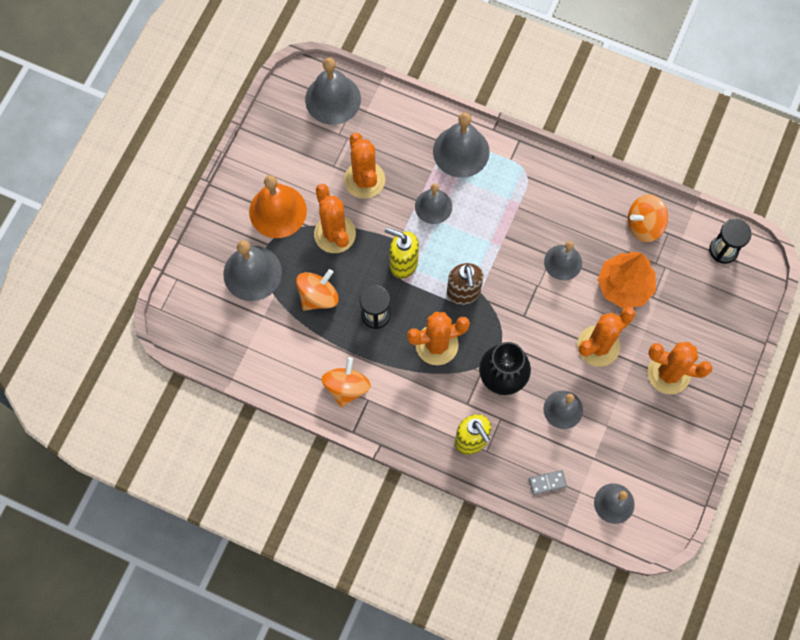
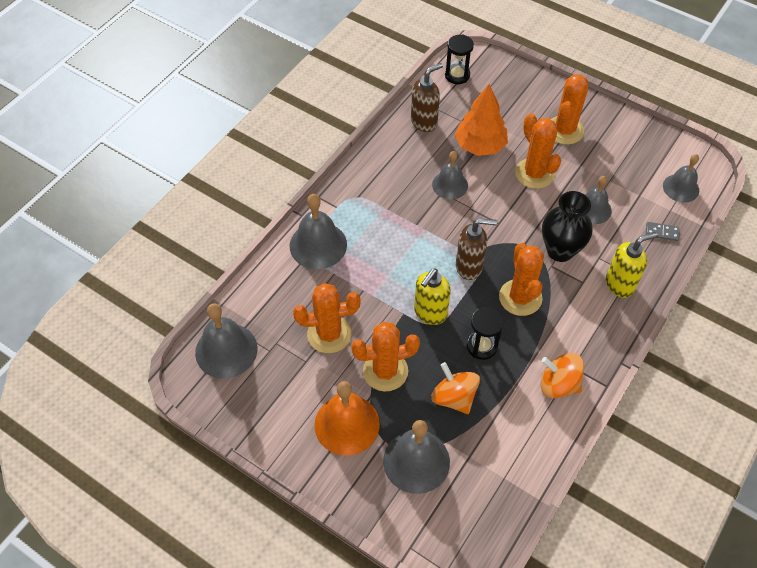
camera: 80 degrees left, 15 degrees down
(433, 206) = (372, 277): grey bell -> none
(547, 482) = (662, 232): grey domino -> grey domino turned 75 degrees counterclockwise
(644, 225) = (424, 122): orange spinning top -> brown soap dispenser

